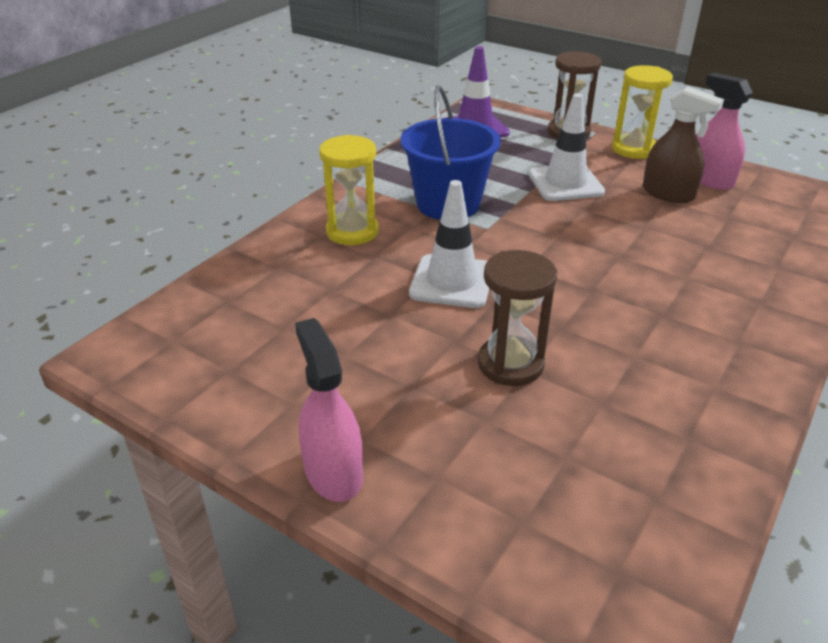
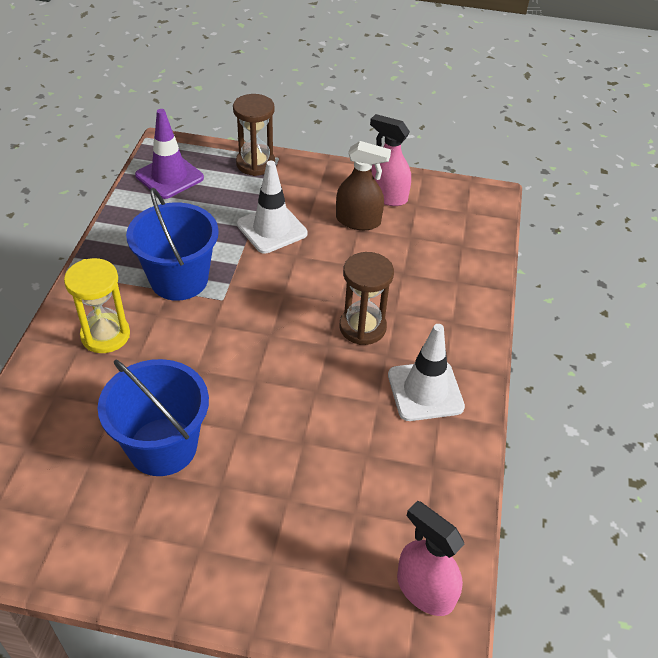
camera: 25 degrees left, 10 degrees up
(333, 472) = (192, 586): pink spray bottle -> pink spray bottle (425, 590)
(364, 334) = (162, 447): none -> blue bucket
(452, 282) = (214, 368): white traffic cone -> white traffic cone (425, 391)
(510, 364) = (289, 440): brown hourglass -> brown hourglass (362, 327)
(634, 149) = (317, 173): yellow hourglass -> none

